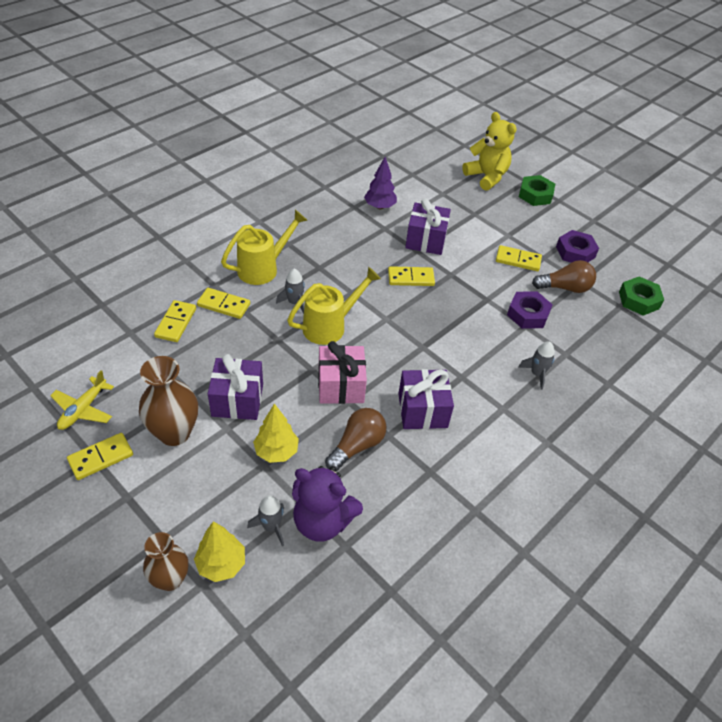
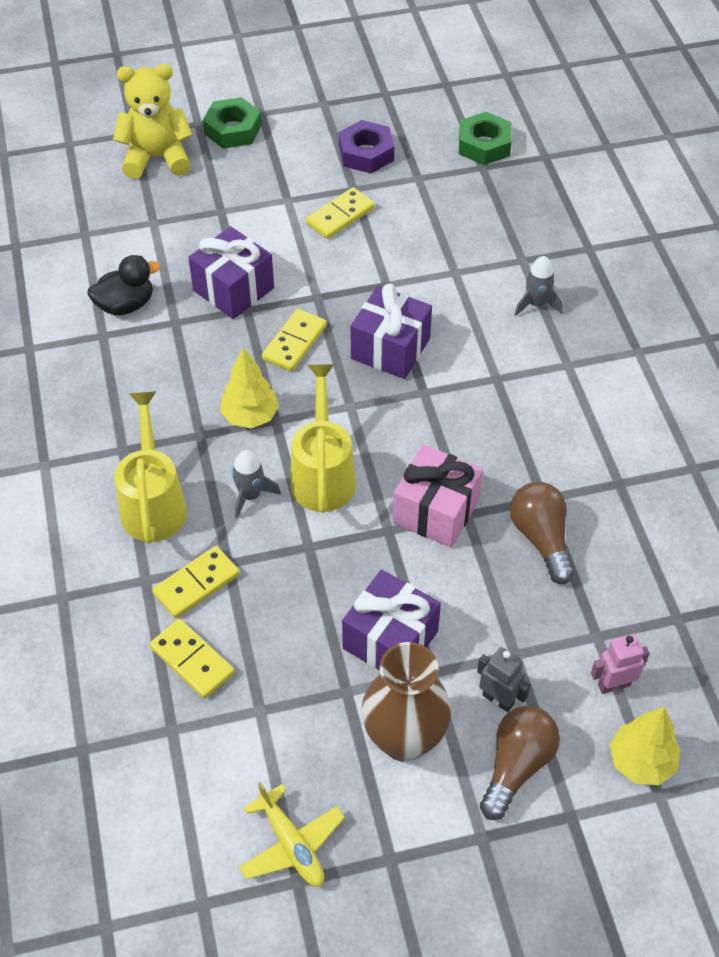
camera: 55 degrees left, 5 degrees up
(101, 458) = (396, 849): yellow domino -> none
(170, 579) = (635, 828): brown vase -> none
(226, 468) = (498, 699): none -> grey robot
(271, 527) = (613, 685): grey rocket -> pink robot
(276, 451) = (502, 630): yellow tree -> yellow tree (250, 416)
(322, 521) = (633, 626): purple teddy bear -> none
(380, 206) = (126, 305): purple tree -> black duck
(422, 410) = (525, 444): purple gift -> purple gift (390, 348)
(528, 314) = (438, 259): purple nut -> none
(565, 288) = (419, 199): brown light bulb -> brown light bulb (516, 766)

